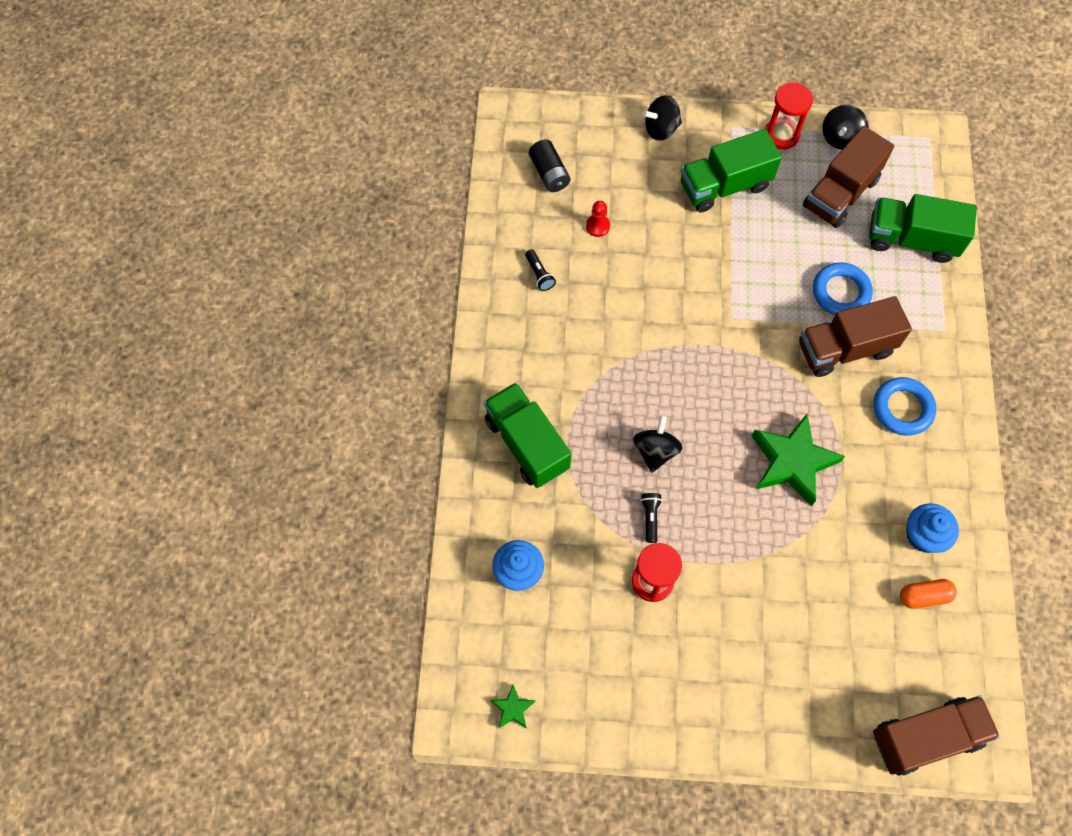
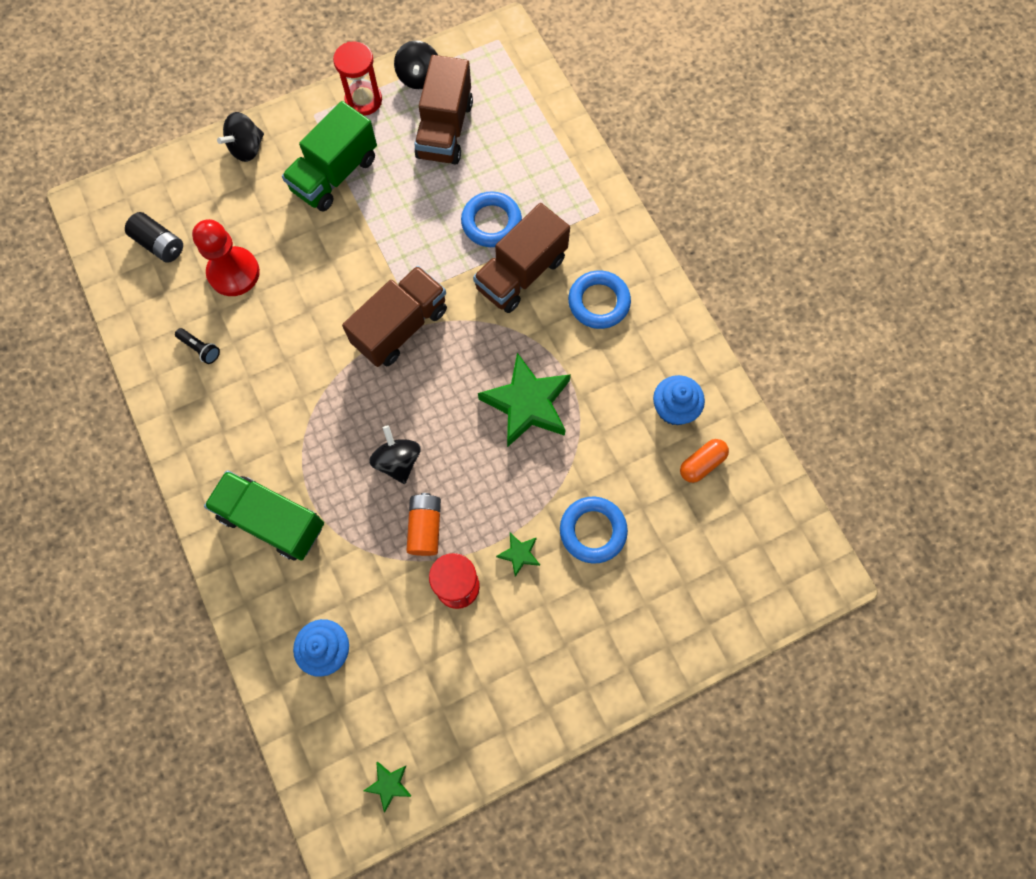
camera: 30 degrees left, 5 degrees up
(597, 226) = (234, 273): red pawn -> red pawn, size x2.00
(650, 518) = (425, 527): black flashlight -> orange battery
(719, 584) = (519, 554): none -> green star
(794, 600) = (593, 531): none -> blue ring
(911, 239) = (529, 142): green truck -> none
(925, 737) = (766, 590): brown truck -> brown truck (400, 327)

